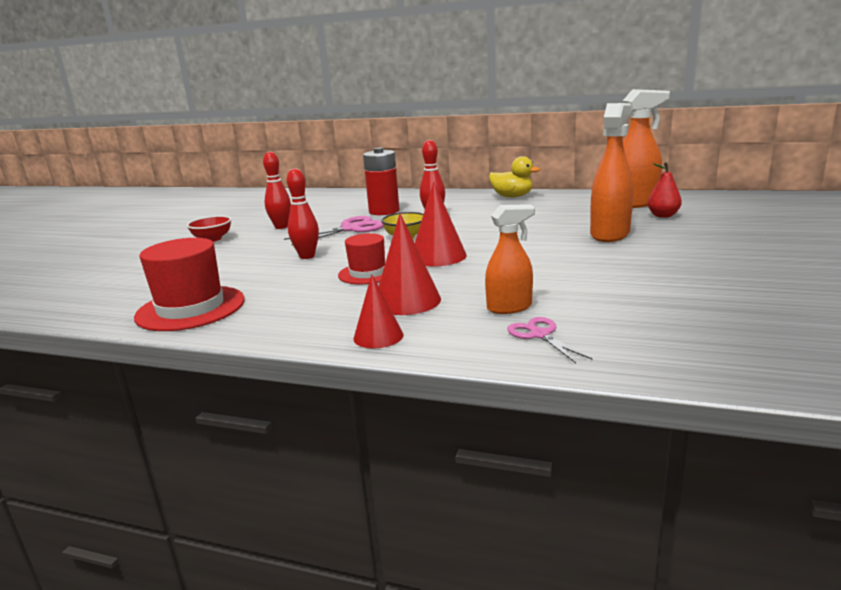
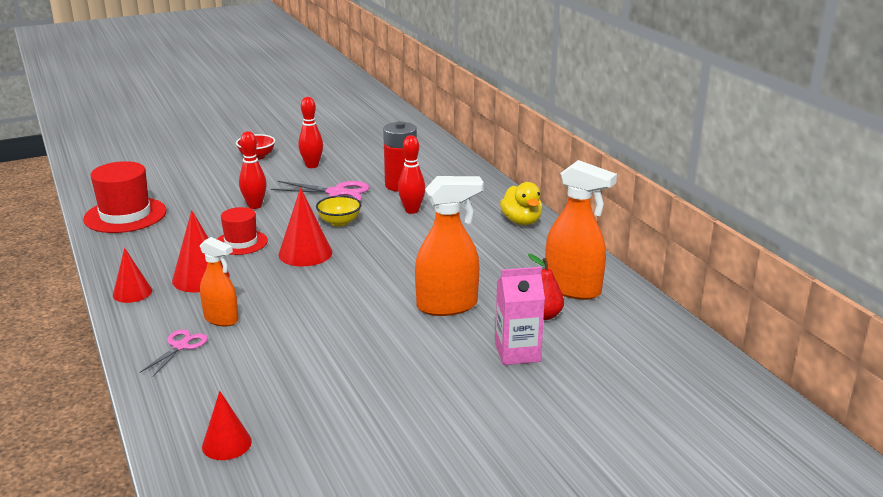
camera: 45 degrees right, 5 degrees up
(710, 230) = (517, 353): none -> pink carton
(775, 350) = (226, 444): none -> red cone

